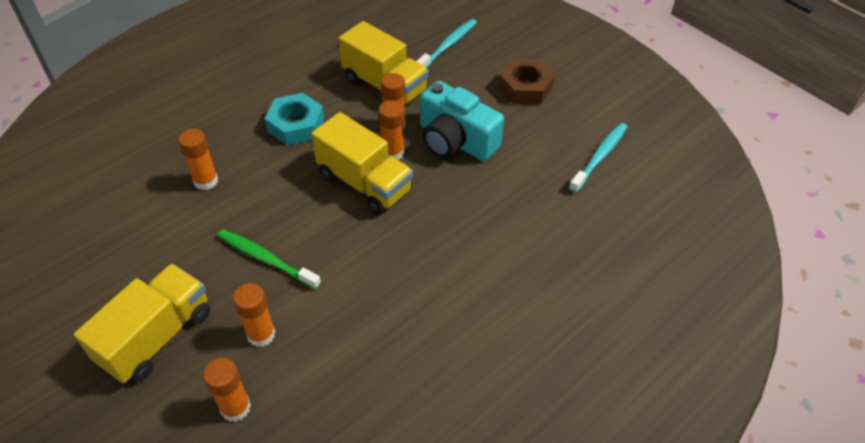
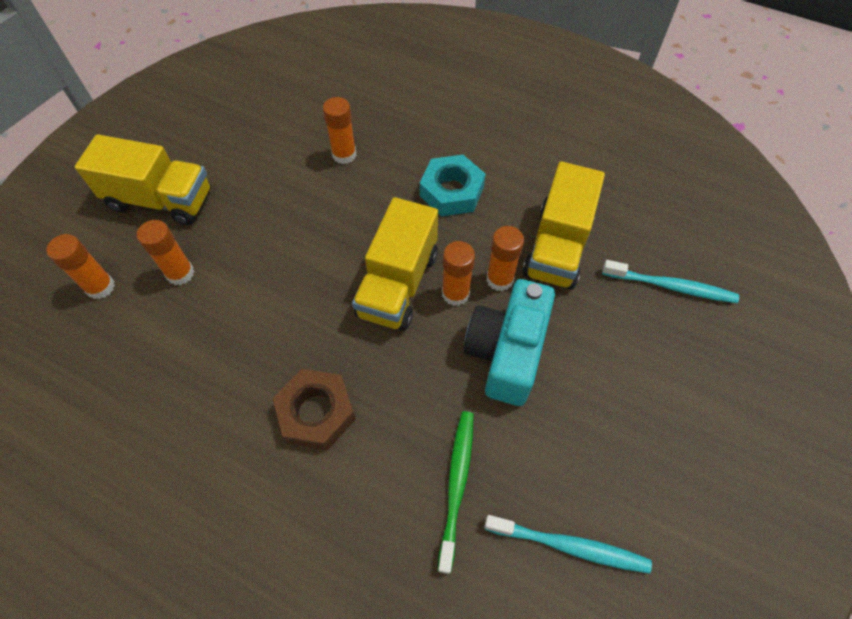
camera: 70 degrees right, 10 degrees up
(266, 259) = (267, 241): green toothbrush -> green toothbrush (457, 484)
(525, 87) = (650, 404): brown nut -> brown nut (316, 412)

